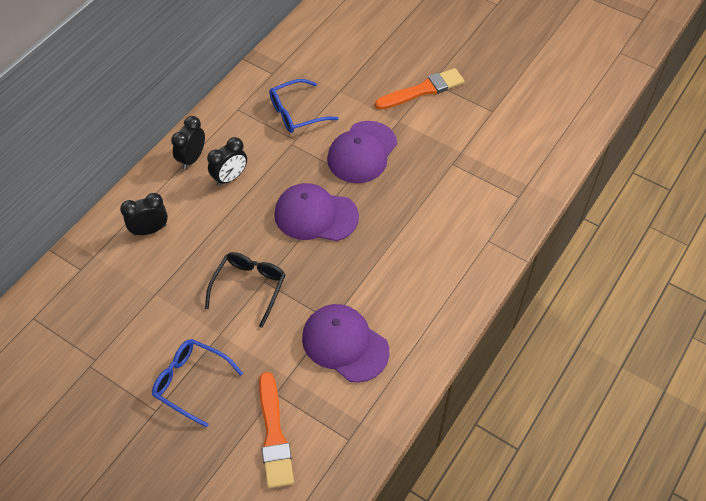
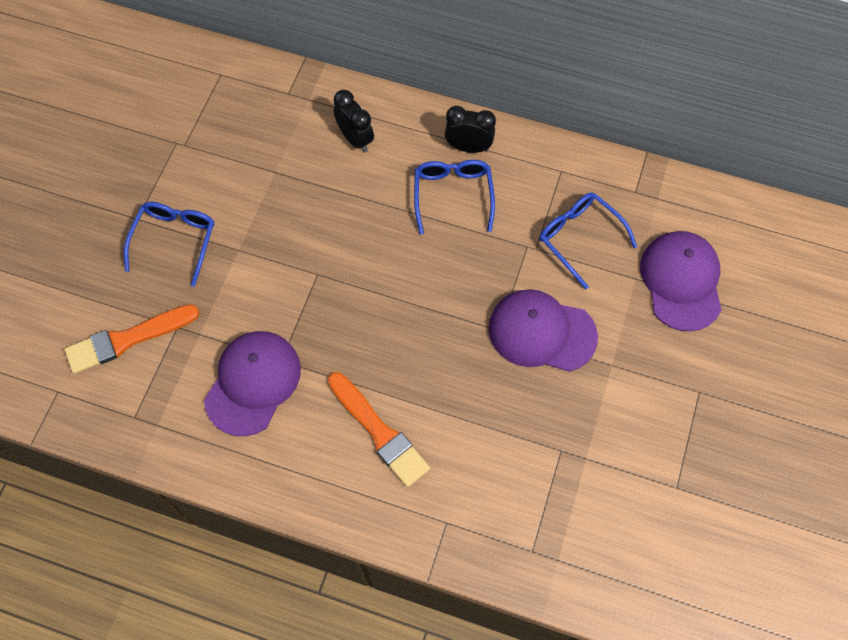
camera: 75 degrees right, 10 degrees up
(230, 178) = (453, 195): black clock -> blue glasses
(249, 287) = (305, 261): black glasses -> none
(315, 215) = (425, 304): purple cap -> purple cap (681, 281)
(423, 90) = (679, 383): orange brush -> orange brush (379, 432)

